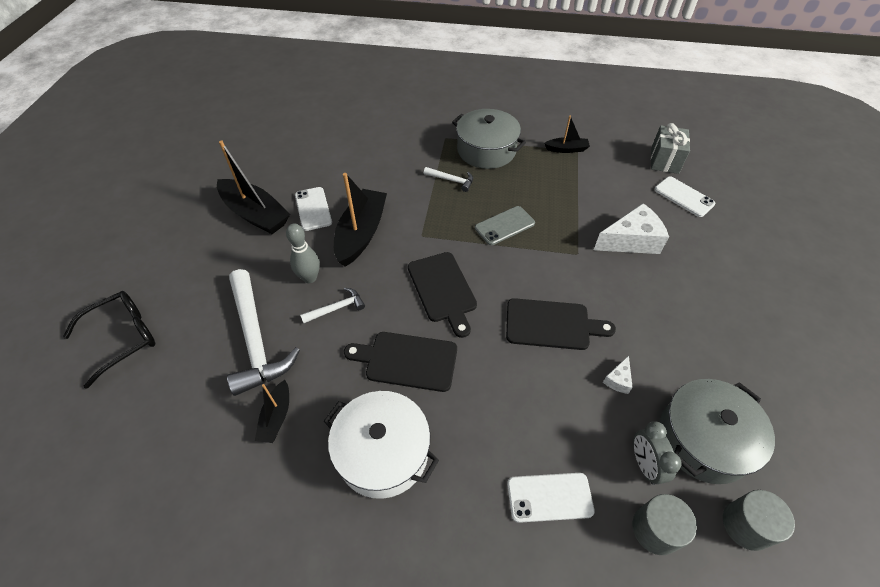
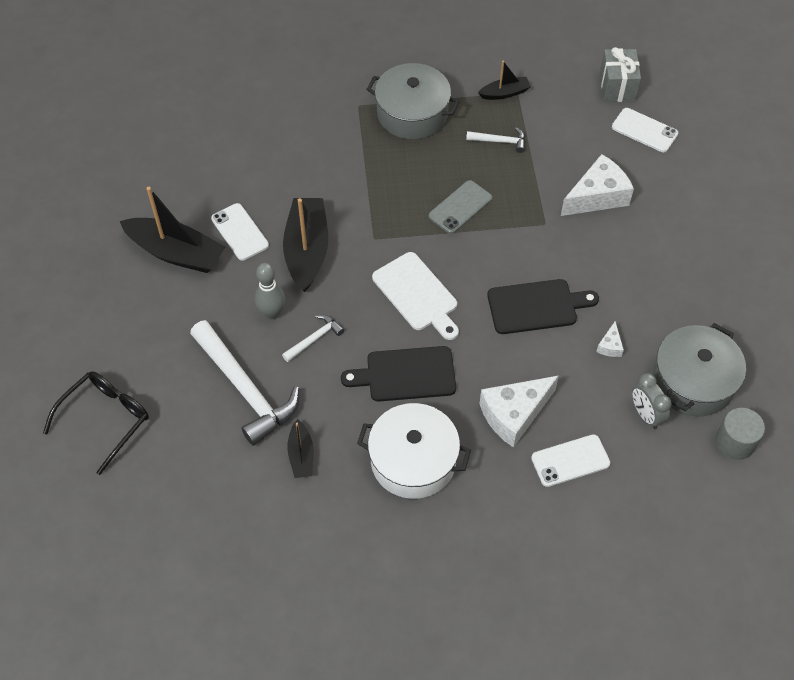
camera: 15 degrees left, 5 degrees up
(443, 290) = (417, 294): black cutting board -> white cutting board
(451, 180) = (384, 162): white hammer -> white hammer (500, 141)
(502, 428) = (514, 414): none -> white cheese
(655, 529) = (662, 463): grey cylinder -> none

